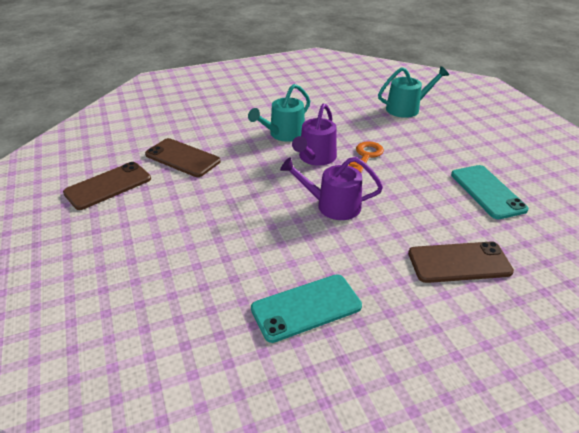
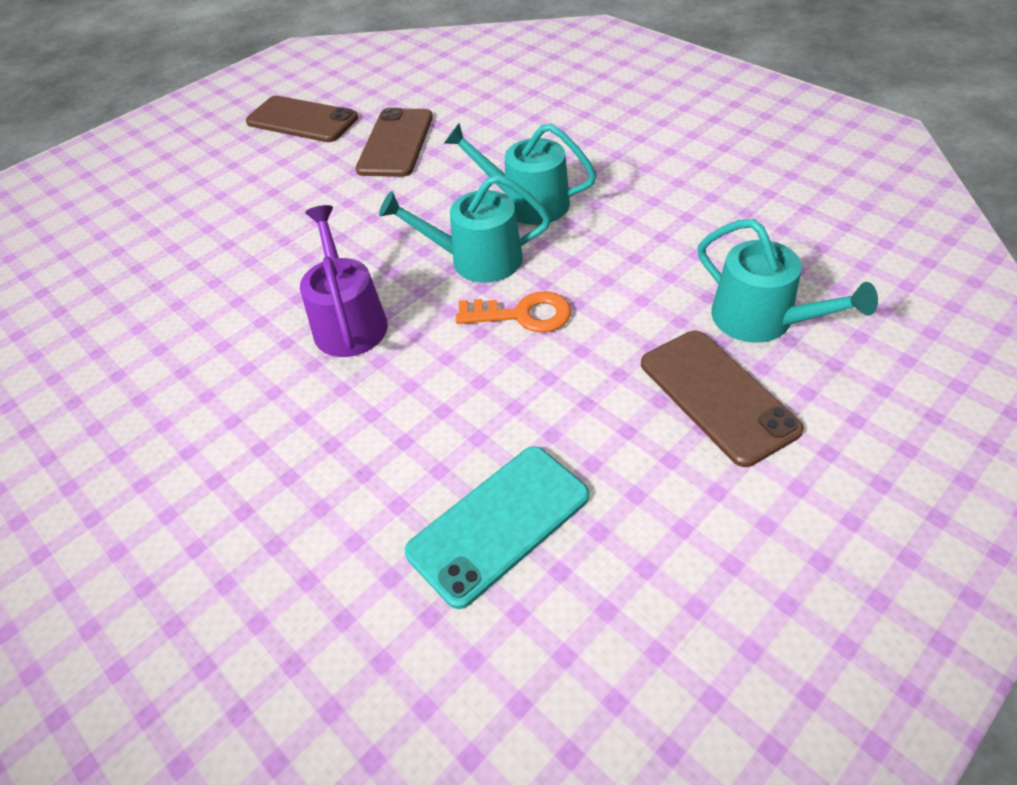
camera: 70 degrees right, 10 degrees up
(306, 307) = (113, 367): turquoise phone -> none
(315, 157) = (477, 259): purple watering can -> turquoise watering can
(459, 262) = (251, 518): brown phone -> brown phone (717, 396)

